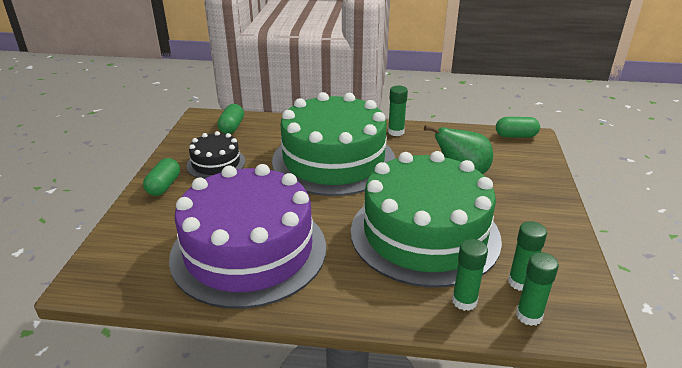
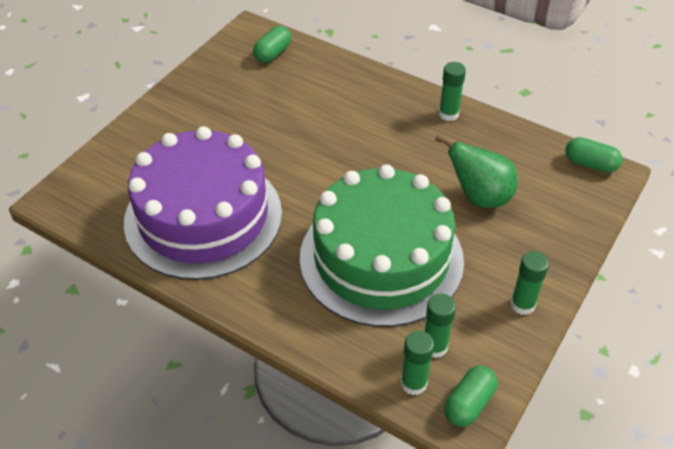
camera: 25 degrees right, 15 degrees up
(164, 186) = (167, 113): green capsule -> green capsule (469, 404)
(216, 163) = (230, 99): black cake -> none
(333, 160) = (352, 133): green cake -> none
(464, 301) = (364, 345): green glue stick -> green glue stick (522, 304)

